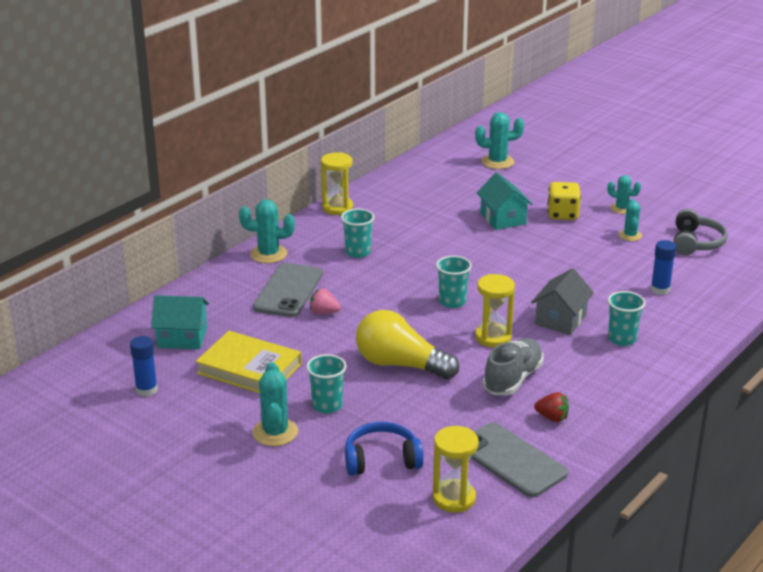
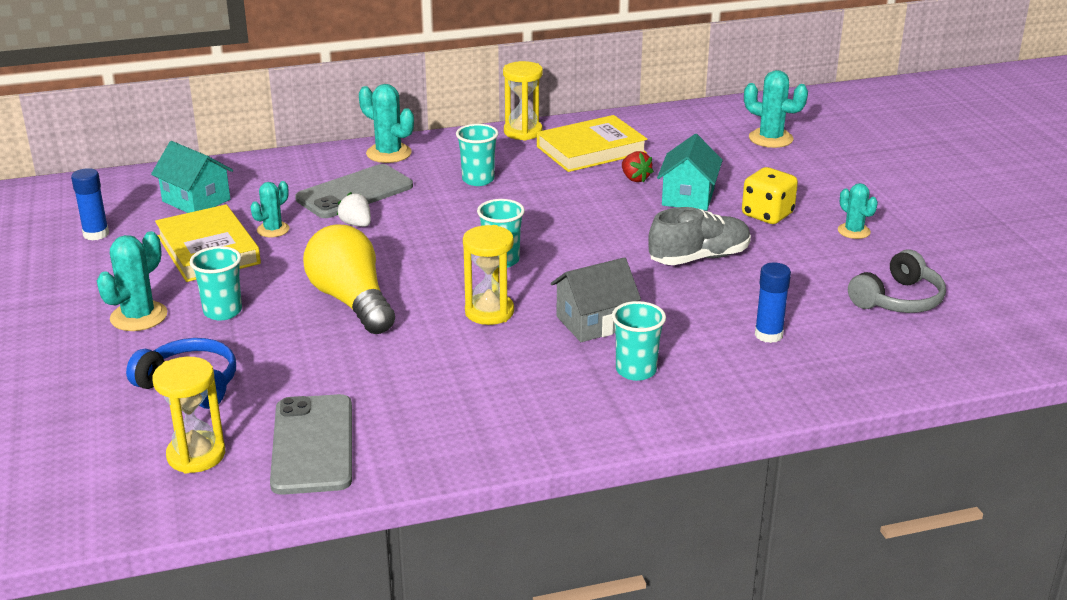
camera: 35 degrees right, 0 degrees up
(324, 312) = (356, 224): pink strawberry -> white strawberry
(400, 206) = (591, 150): none -> yellow book
(513, 379) = (444, 362): grey shoe -> grey shoe (699, 258)
(552, 417) = (424, 420): red strawberry -> red strawberry (635, 178)
(630, 235) = (820, 263): turquoise cactus -> turquoise cactus (273, 230)

